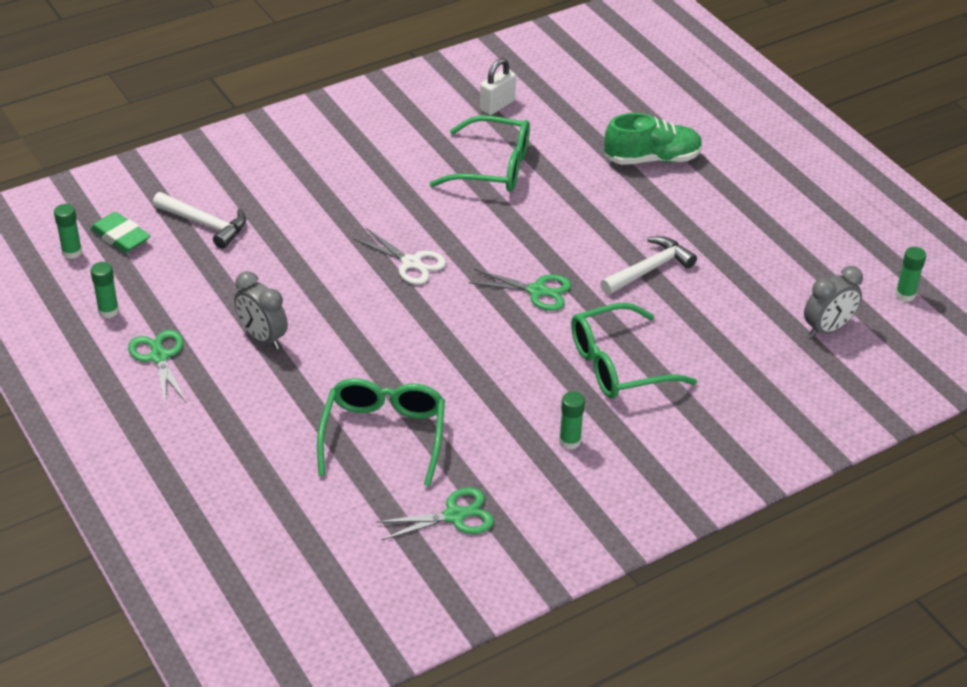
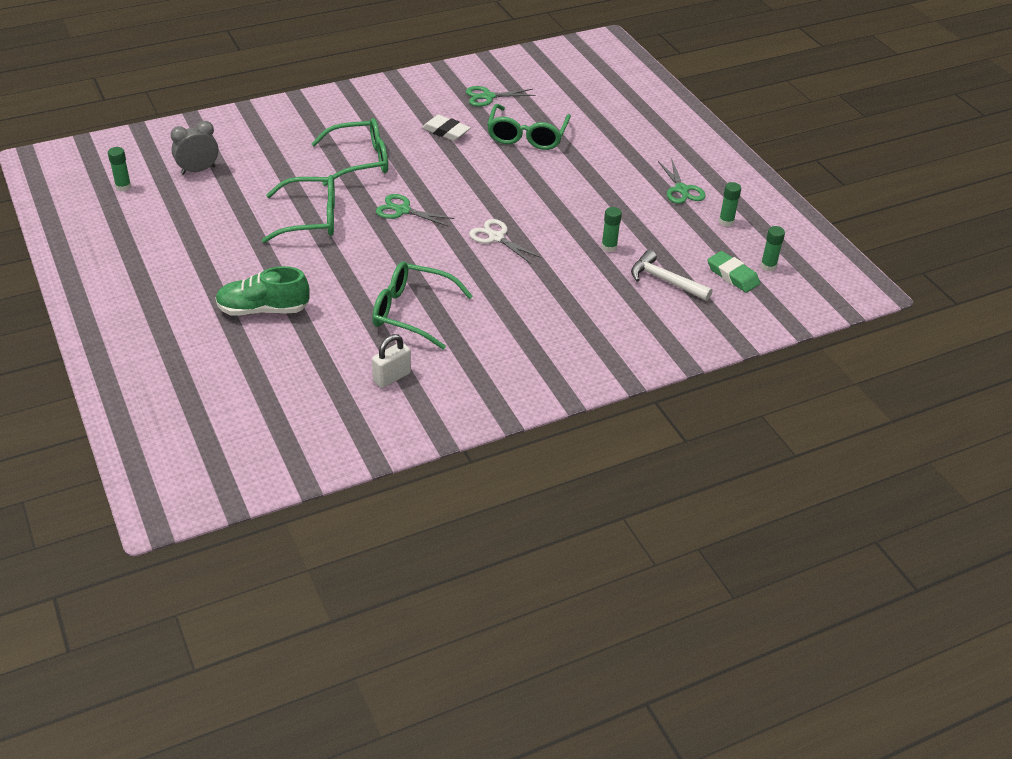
camera: 175 degrees left, 0 degrees up
(263, 337) = (610, 196): grey clock -> none
(508, 432) = (446, 131): none -> white eraser
(569, 441) = (408, 124): green glue stick -> green glue stick (609, 247)
(649, 269) = (310, 219): white hammer -> green glasses

